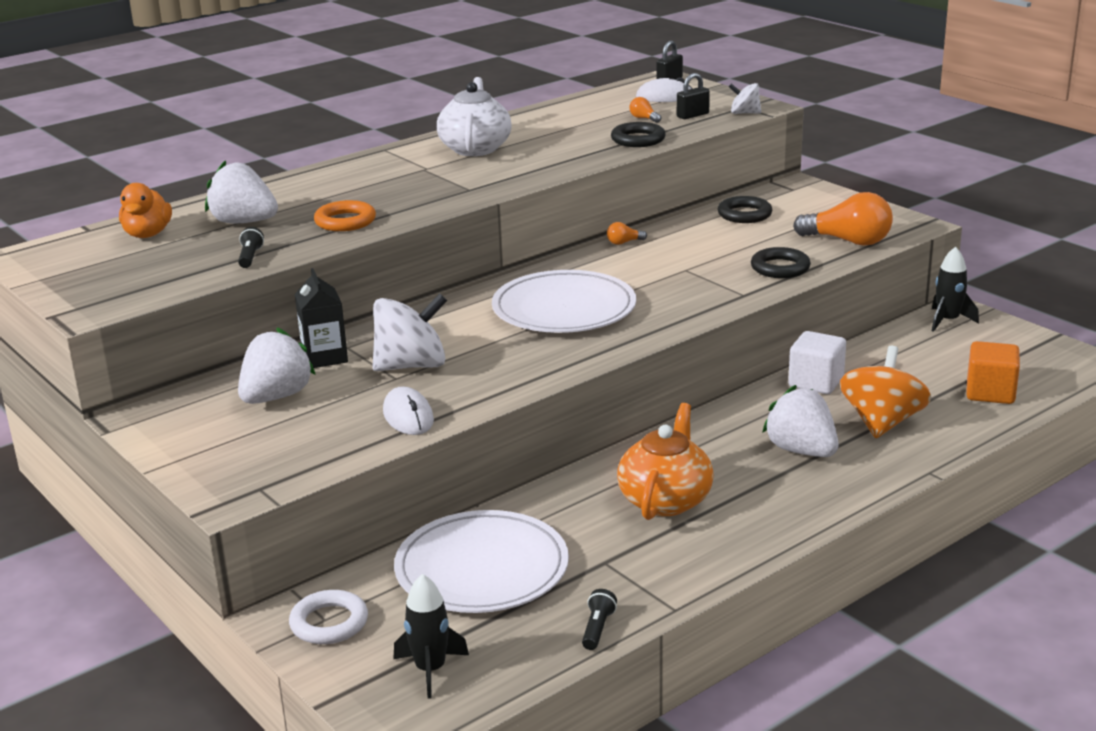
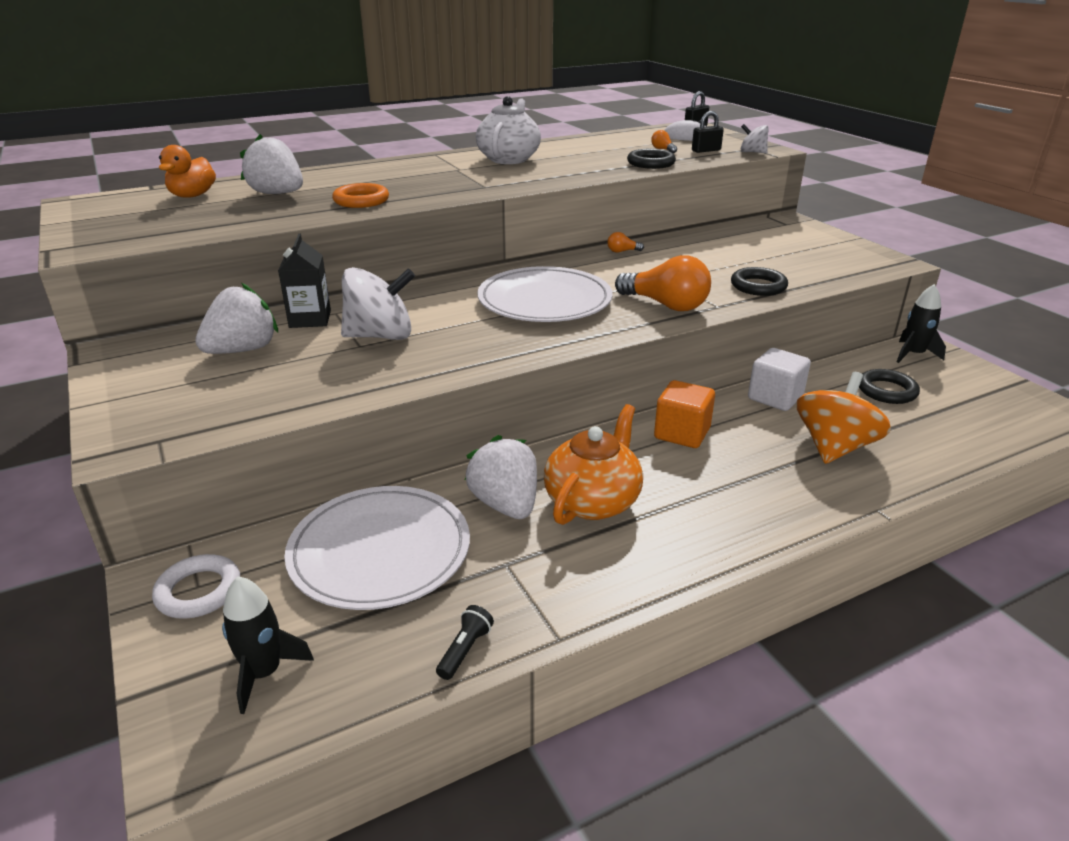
camera: 10 degrees right, 5 degrees up
(250, 257) = (257, 220): black flashlight -> none
(408, 416) = (347, 384): white mouse -> none
(744, 214) = (737, 239): black ring -> black ring (886, 391)
(801, 451) = (745, 466): white strawberry -> white strawberry (505, 504)
(848, 241) = (829, 270): orange light bulb -> orange light bulb (666, 305)
(990, 393) = (951, 430): orange cube -> orange cube (682, 433)

